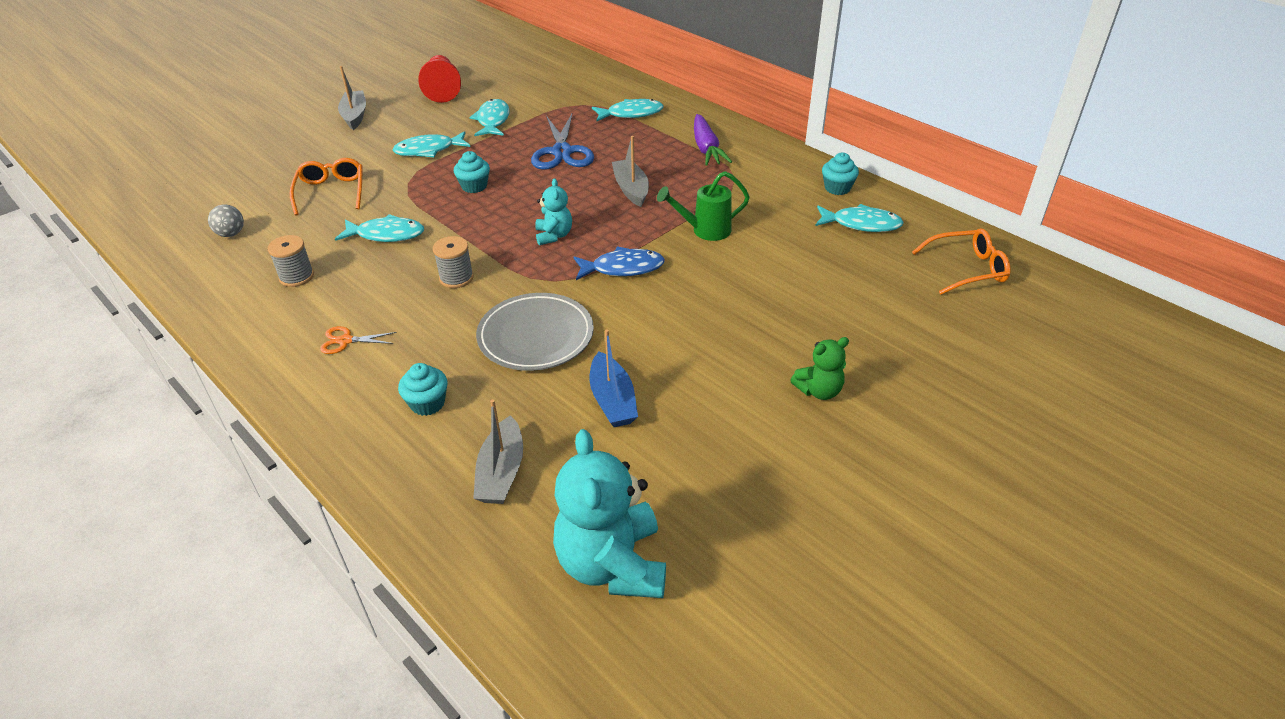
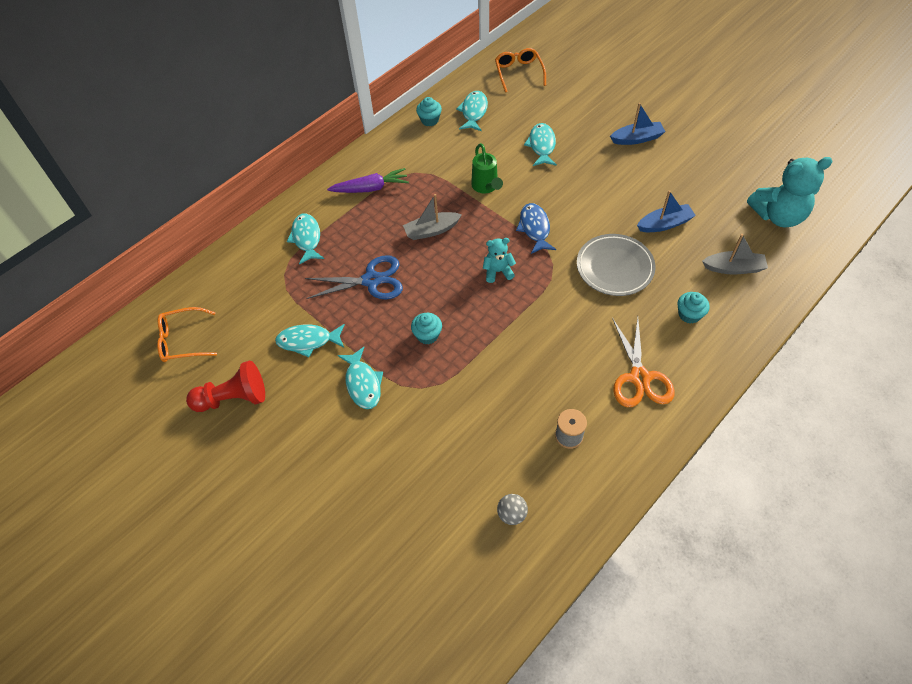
camera: 90 degrees left, 15 degrees up
(331, 192) = (438, 448): orange glasses -> orange glasses (183, 340)
(345, 340) = (639, 377): orange scissors -> orange scissors, size x2.02
(355, 116) = (284, 470): grey boat -> none
(386, 234) = (504, 384): turquoise fish -> turquoise fish (541, 145)
(456, 278) = (557, 324): grey spool -> none
(819, 391) = (637, 138): green teddy bear -> blue boat

